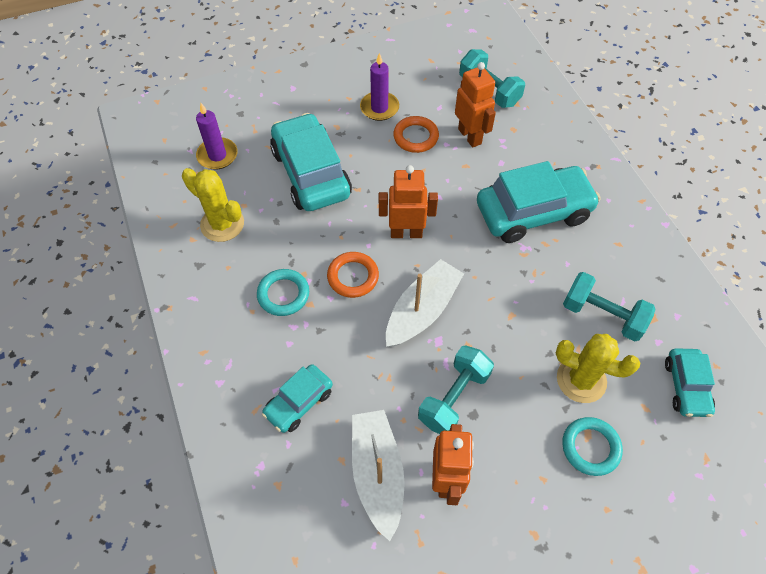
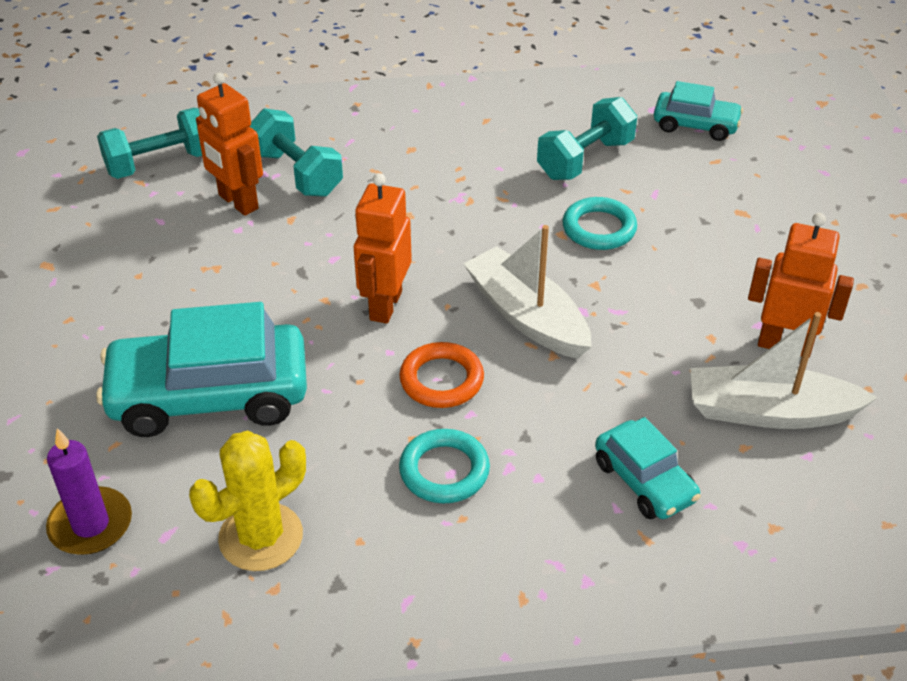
camera: 75 degrees left, 15 degrees down
(379, 108) = (117, 286): purple candle -> none
(416, 137) = (205, 258): orange ring -> none
(454, 397) = (671, 314): turquoise dumbbell -> turquoise dumbbell (296, 173)
(470, 136) = (238, 202): orange robot -> orange robot turned 120 degrees counterclockwise
(533, 212) = (406, 176): turquoise car -> none
(581, 380) = (669, 199): yellow cactus -> none
(590, 447) = (758, 214): turquoise ring -> turquoise ring (599, 228)

